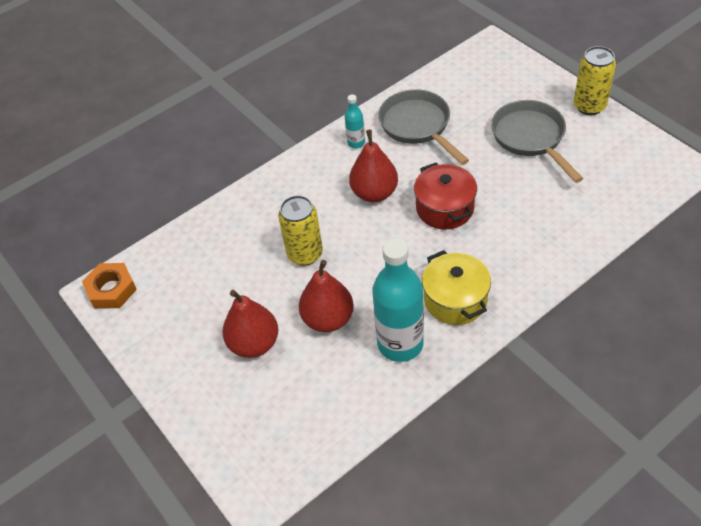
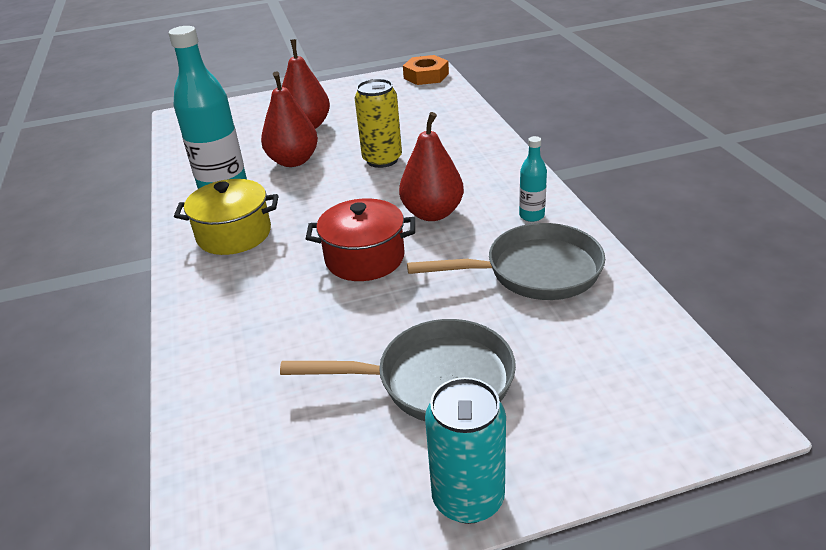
camera: 110 degrees right, 15 degrees down
(589, 106) = (468, 498): yellow can -> turquoise can

